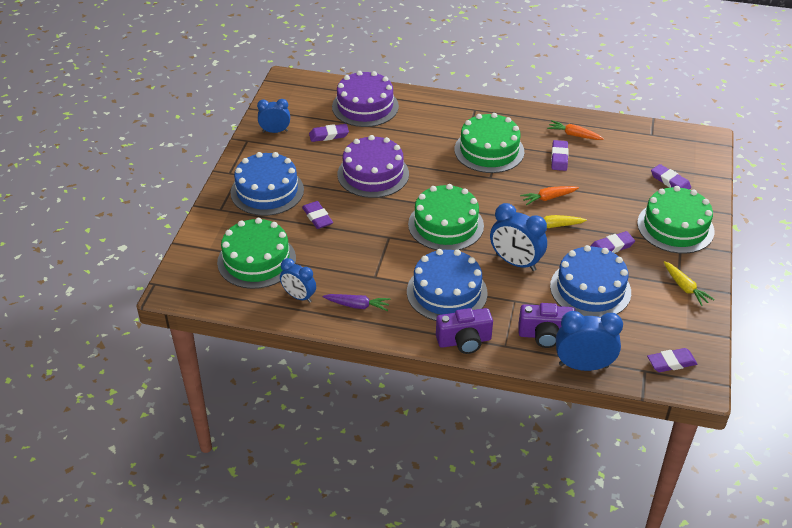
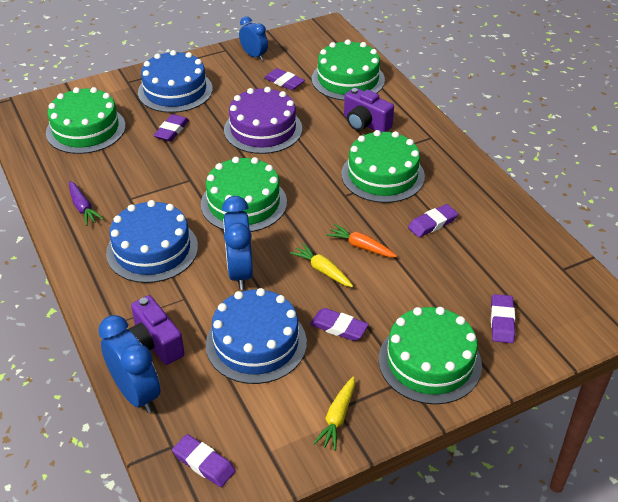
camera: 50 degrees right, 0 degrees up
(299, 296) = (63, 172): blue clock -> none
(365, 106) = (348, 79): purple cake -> green cake
(464, 341) = (96, 293): purple camera -> purple camera (365, 124)
(574, 135) = (482, 216): orange carrot -> none

